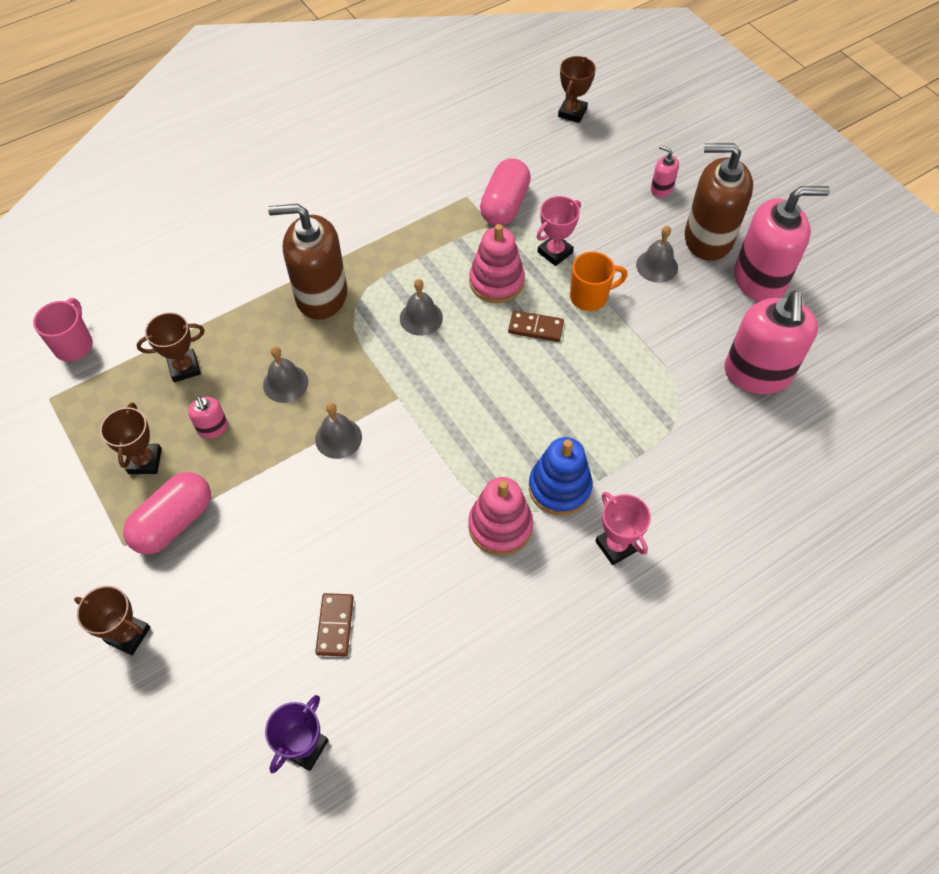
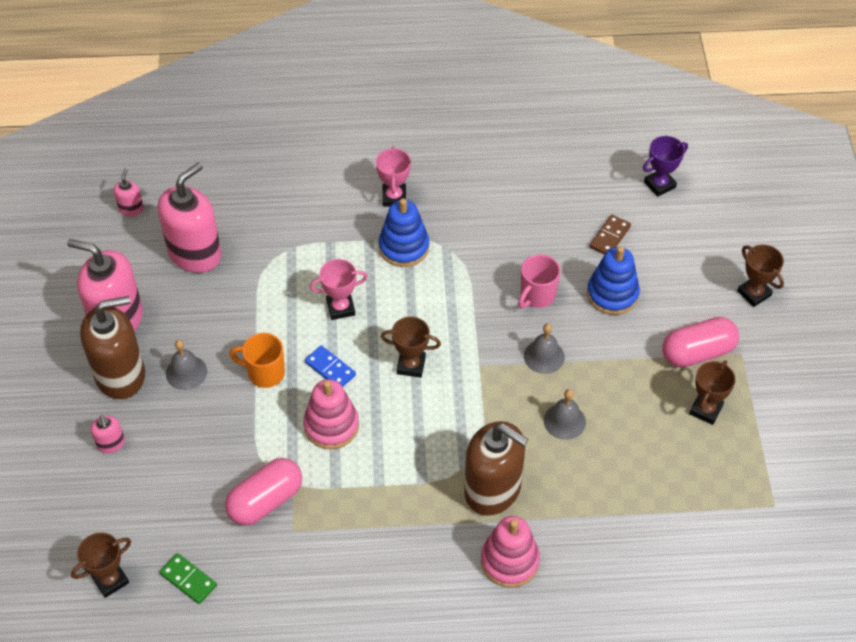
camera: 150 degrees left, 5 degrees down
(74, 345) = (739, 550): pink mug -> pink mug (537, 296)
(184, 368) = (645, 477): brown trophy -> brown trophy (411, 365)
(213, 428) = (641, 411): pink soap dispenser -> pink soap dispenser (131, 209)
(298, 547) = (612, 294): none -> blue stacking toy
(421, 318) = (418, 424): grey bell -> none
(500, 526) = (462, 243): pink stacking toy -> pink stacking toy (509, 561)
(517, 135) = (188, 579): none -> green domino
(536, 328) = (330, 369): brown domino -> blue domino
(555, 252) = (260, 428): pink trophy -> pink trophy (340, 308)
(708, 239) = (120, 375): brown soap dispenser -> brown soap dispenser turned 60 degrees counterclockwise

